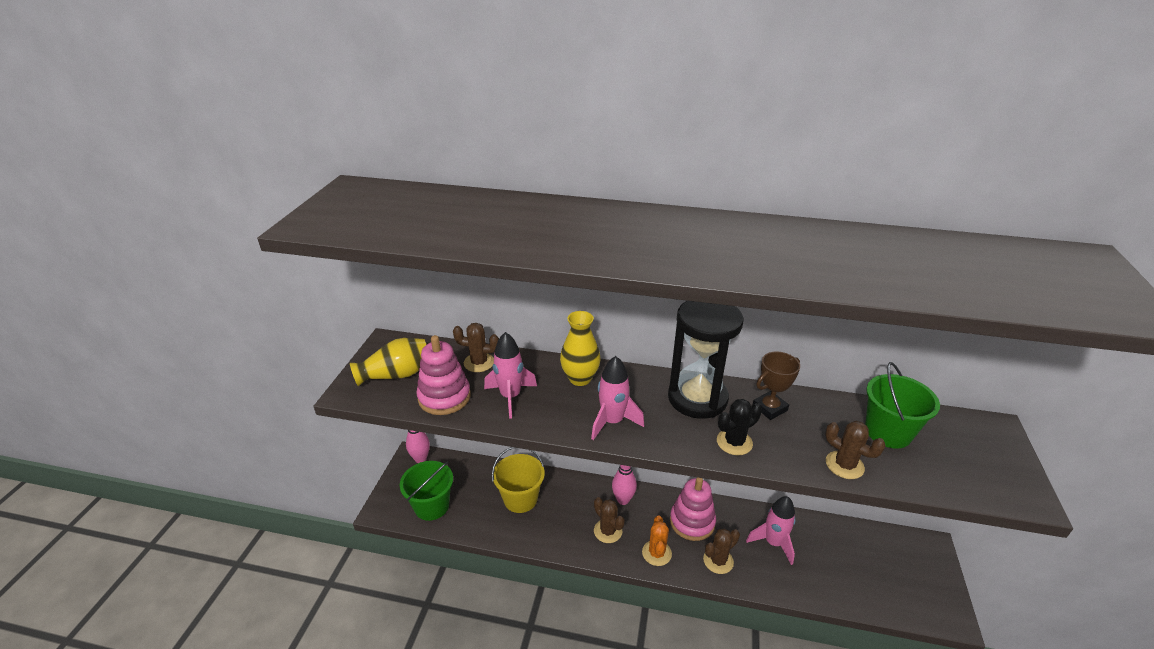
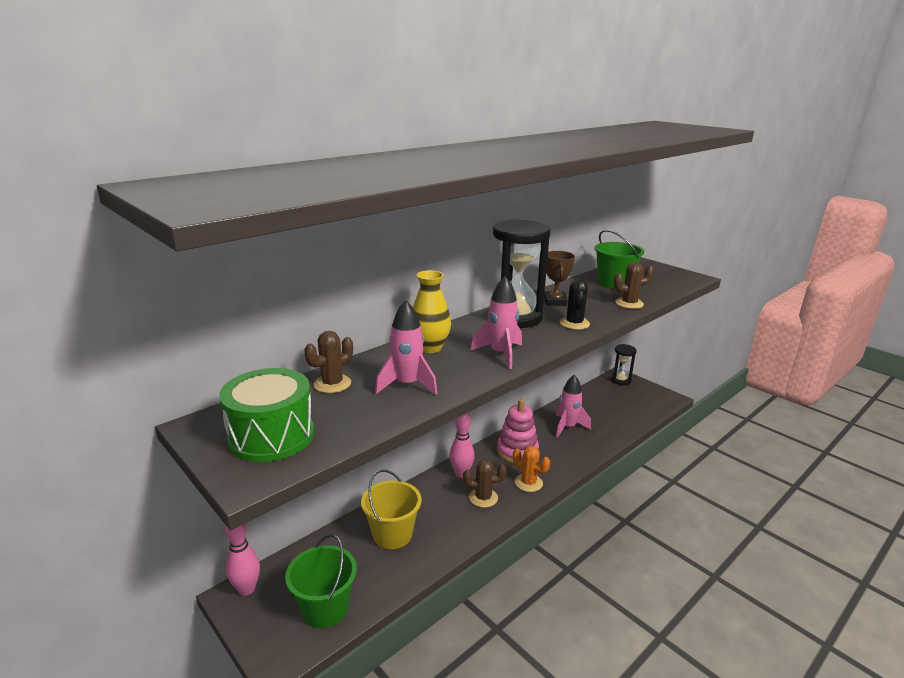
camera: 55 degrees left, 10 degrees down
(397, 375) = (271, 436): yellow vase -> green drum
(444, 397) = (355, 418): pink stacking toy -> none
(718, 561) = (561, 458): brown cactus -> none
(923, 550) = (620, 380): none -> black hourglass

